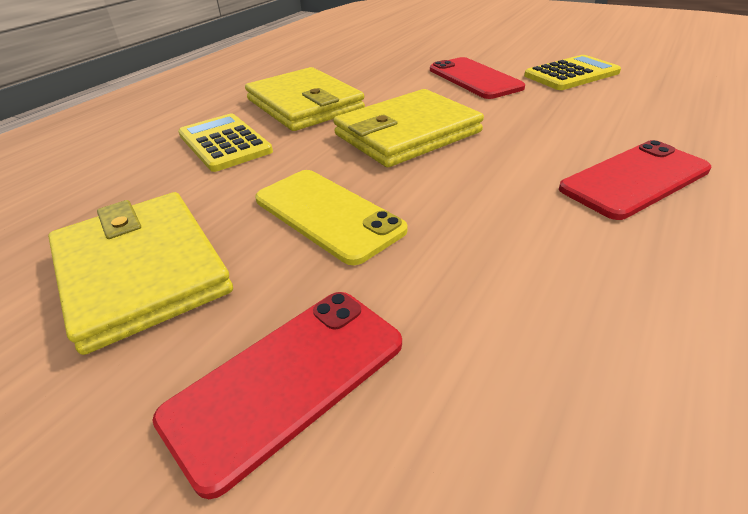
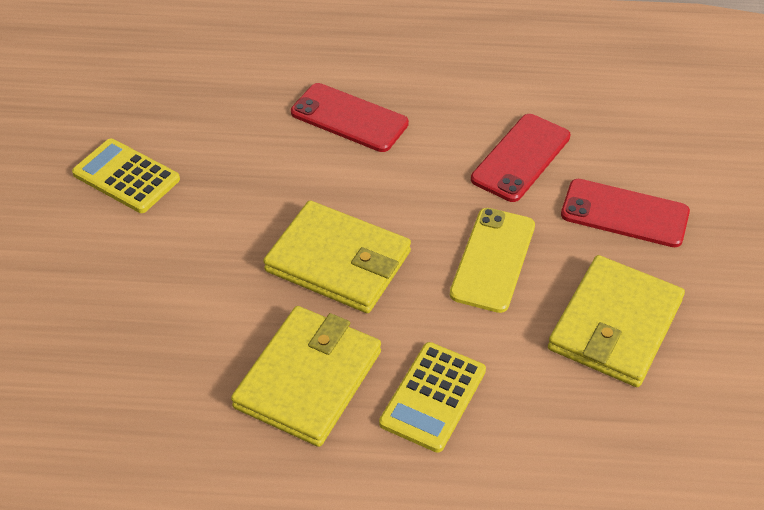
camera: 120 degrees left, 10 degrees up
(474, 78) = (166, 252): red phone -> red phone (520, 158)

